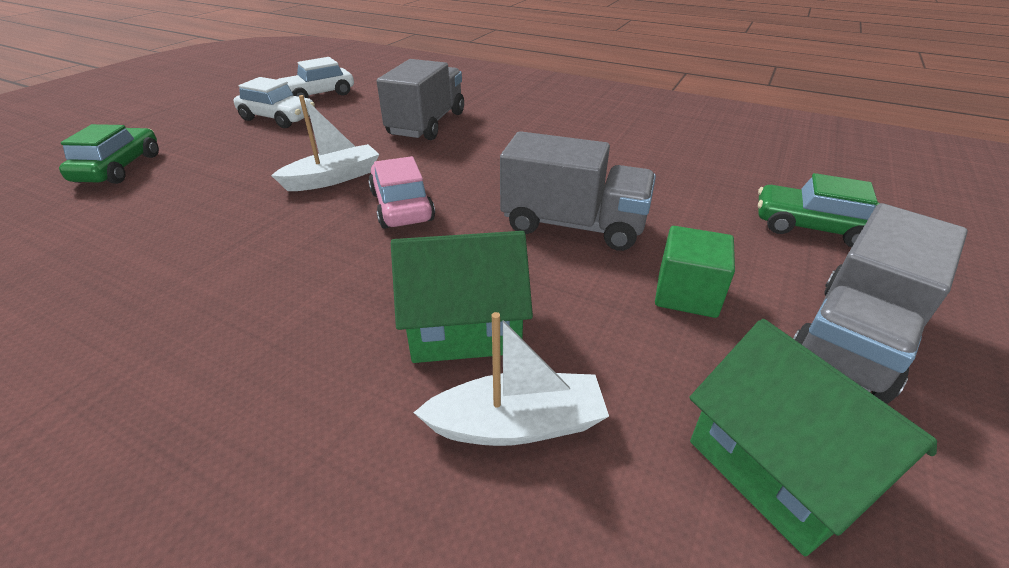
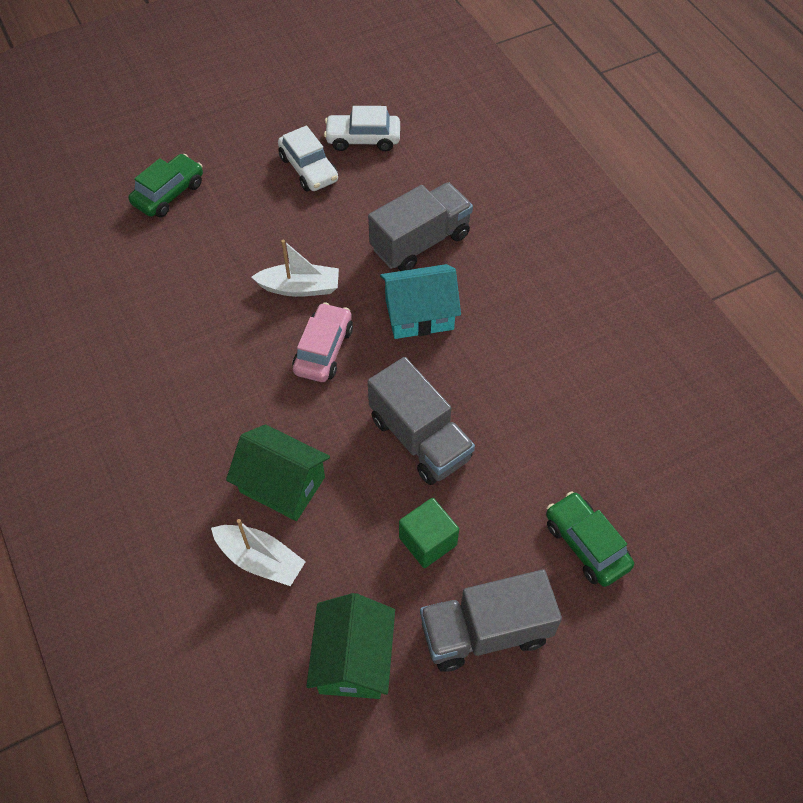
camera: 35 degrees right, 20 degrees up
(473, 157) = (419, 314): none -> turquoise house

